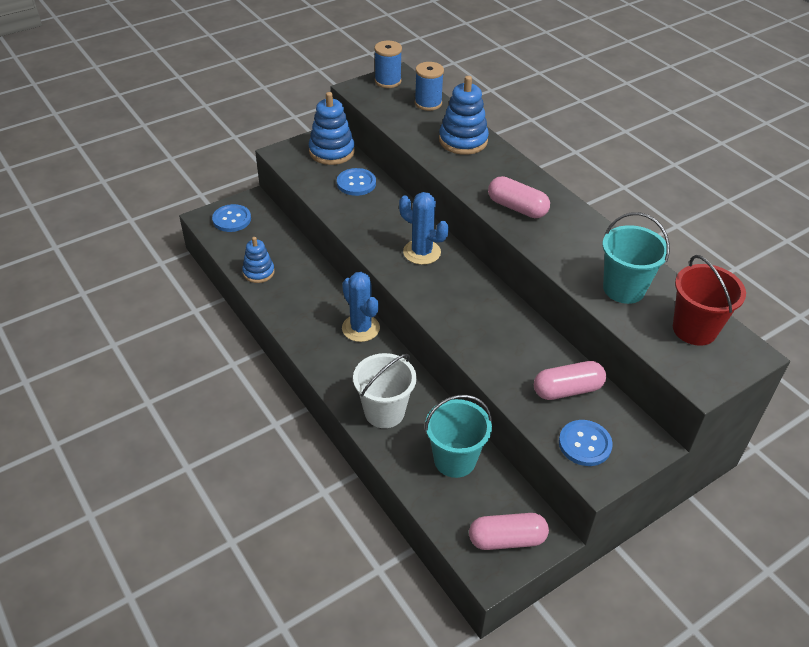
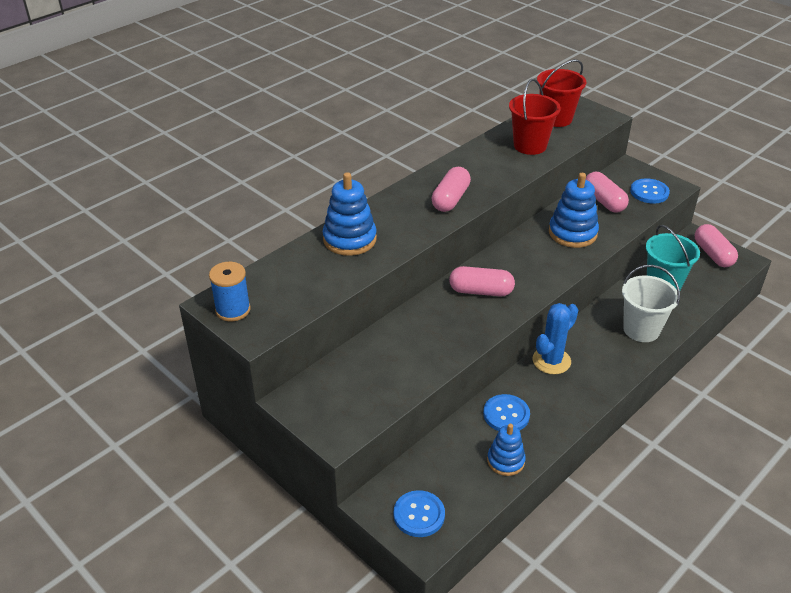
camera: 100 degrees left, 5 degrees down
(331, 151) = (323, 388): blue stacking toy -> blue stacking toy (572, 233)
(356, 183) = (382, 356): blue button -> blue button (506, 415)
(422, 252) = (481, 291): blue cactus -> pink capsule
(428, 103) = (279, 271): blue spool -> none
(624, 289) = (530, 146): turquoise bucket -> red bucket

